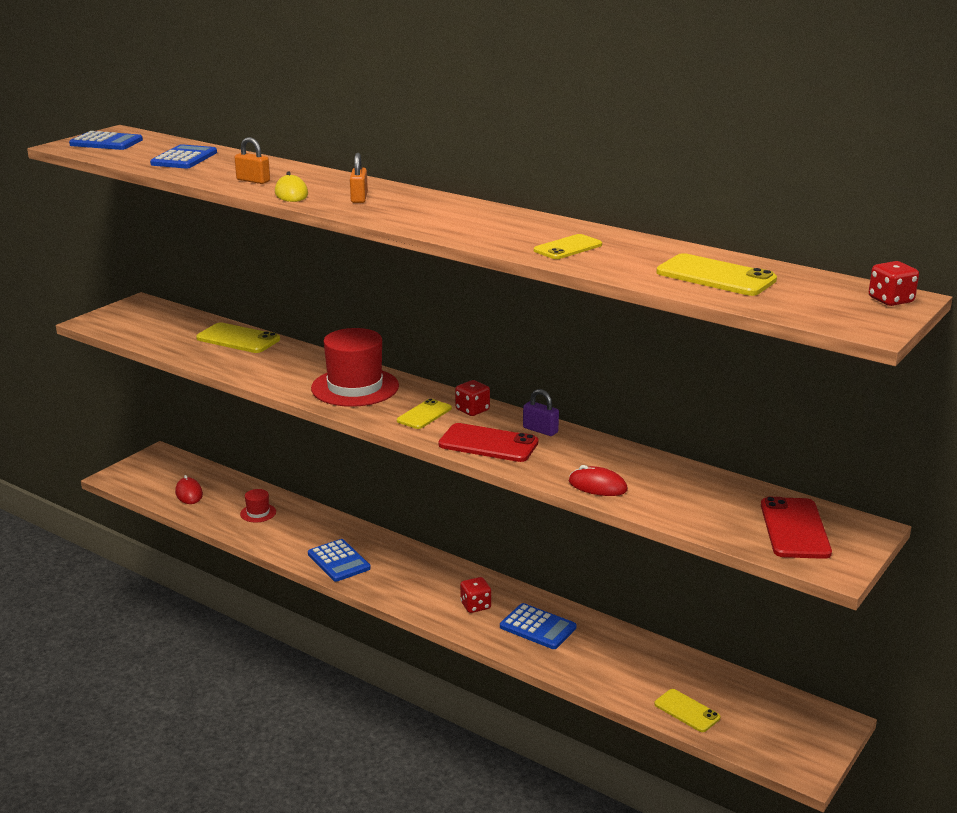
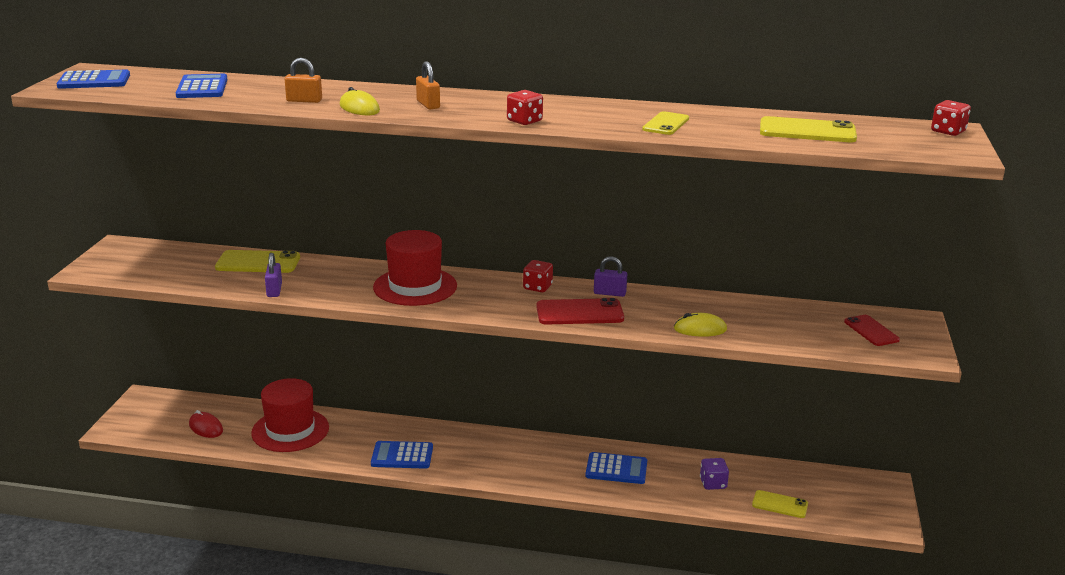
camera: 25 degrees left, 0 degrees up
(226, 367) = (274, 290): none -> purple padlock
(258, 513) = (290, 430): red hat -> red hat, size x2.16
(338, 561) = (402, 456): blue calculator -> blue calculator turned 150 degrees clockwise
(424, 414) = (501, 299): yellow phone -> none
(475, 606) = (552, 464): red dice -> red dice (524, 121)
(597, 486) = (700, 329): red mouse -> yellow mouse
(629, 669) = (713, 484): none -> purple dice
(794, 529) = (871, 331): red phone -> red phone, size x0.65

